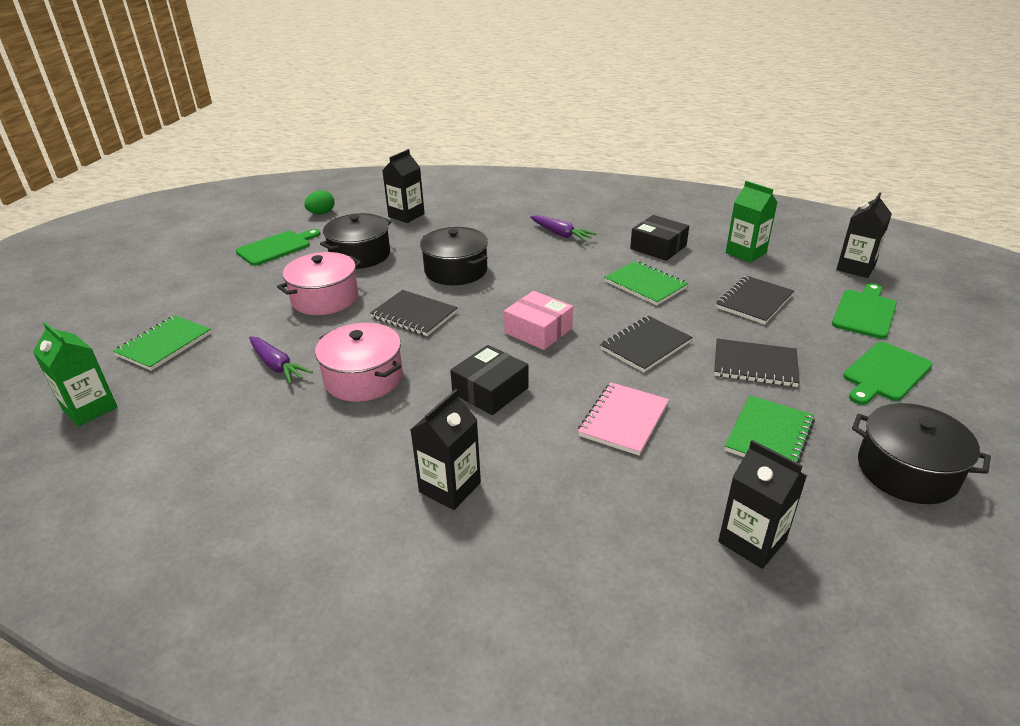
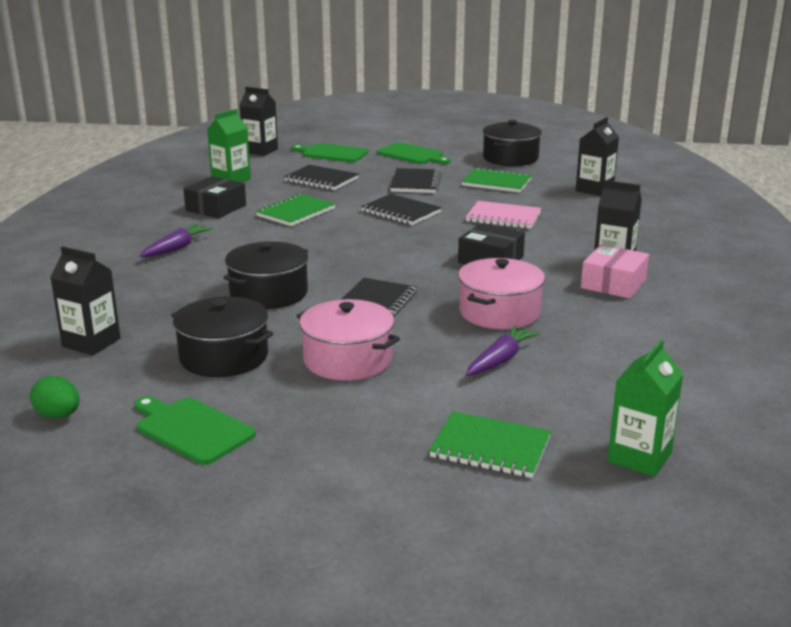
camera: 100 degrees left, 10 degrees down
(538, 331) = (389, 248): pink box -> pink box (613, 284)

